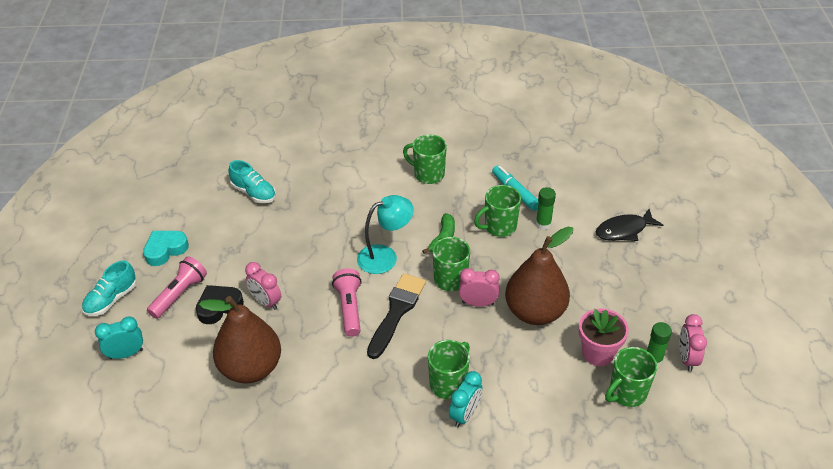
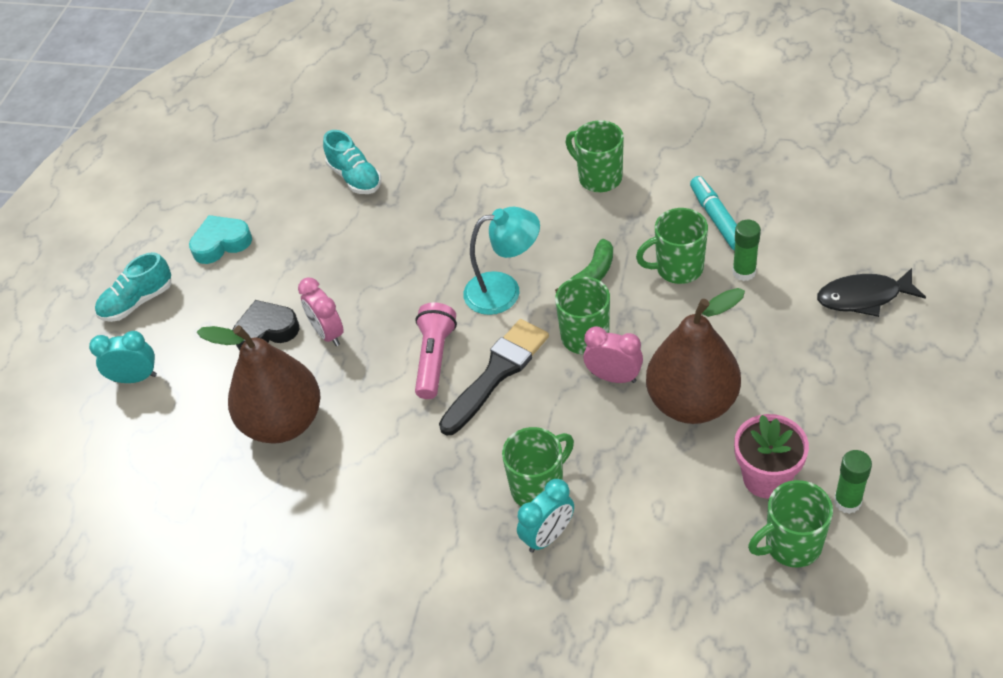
camera: 20 degrees right, 5 degrees up
(179, 294) = (222, 307): pink flashlight -> none
(687, 358) = (900, 508): pink clock -> none

